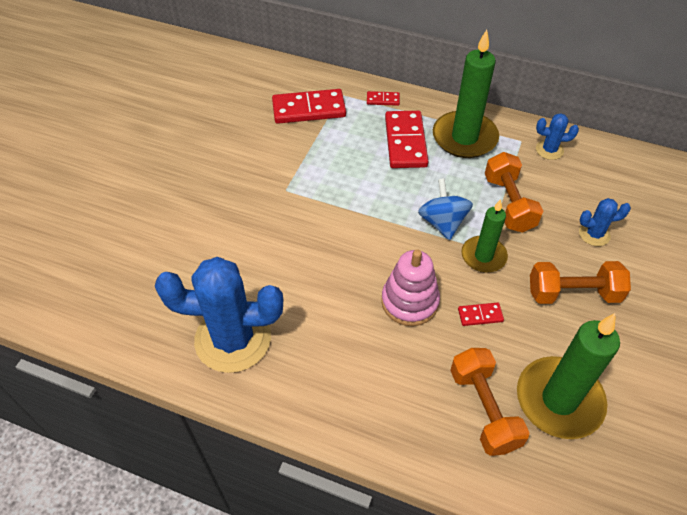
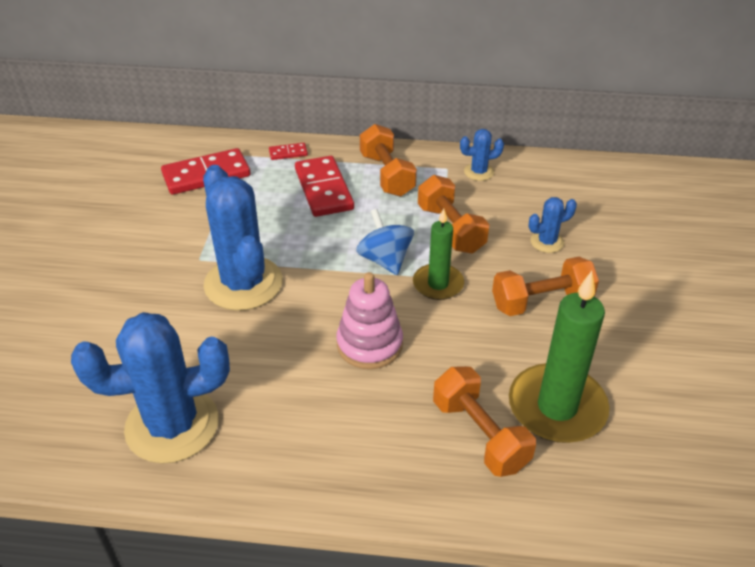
camera: 15 degrees left, 10 degrees down
(317, 221) = (243, 283): none -> blue cactus
(464, 137) = (387, 175): green candle -> orange dumbbell
(480, 315) = (450, 342): red domino -> none

